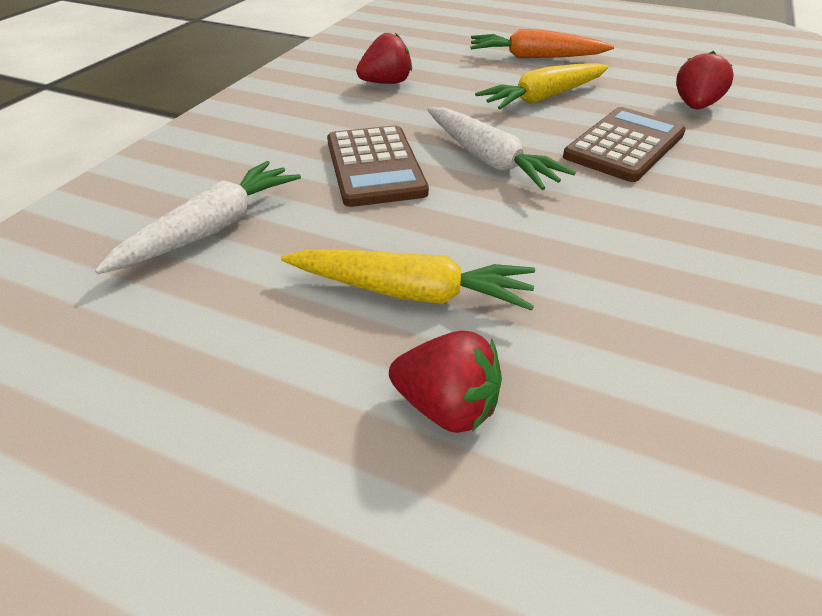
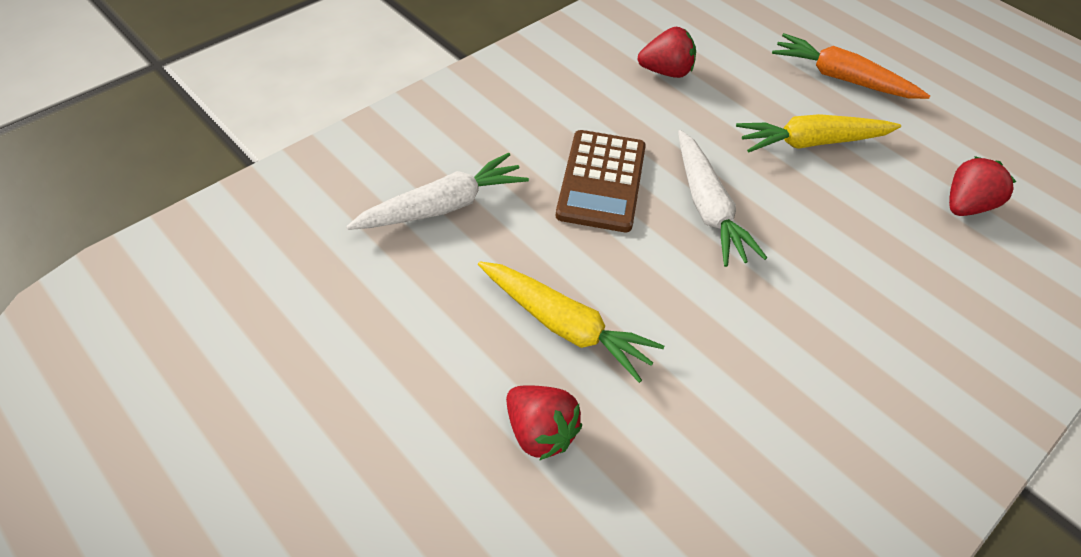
camera: 20 degrees right, 10 degrees up
(625, 145) = (850, 233): brown calculator -> none

